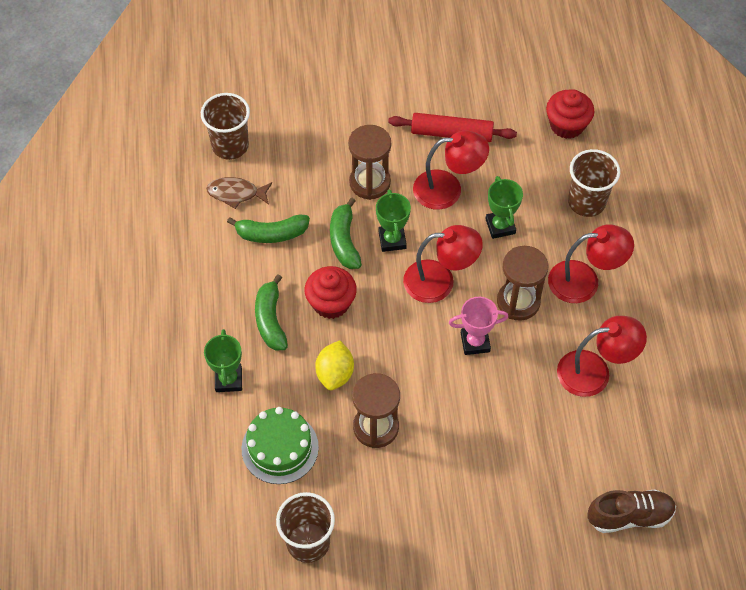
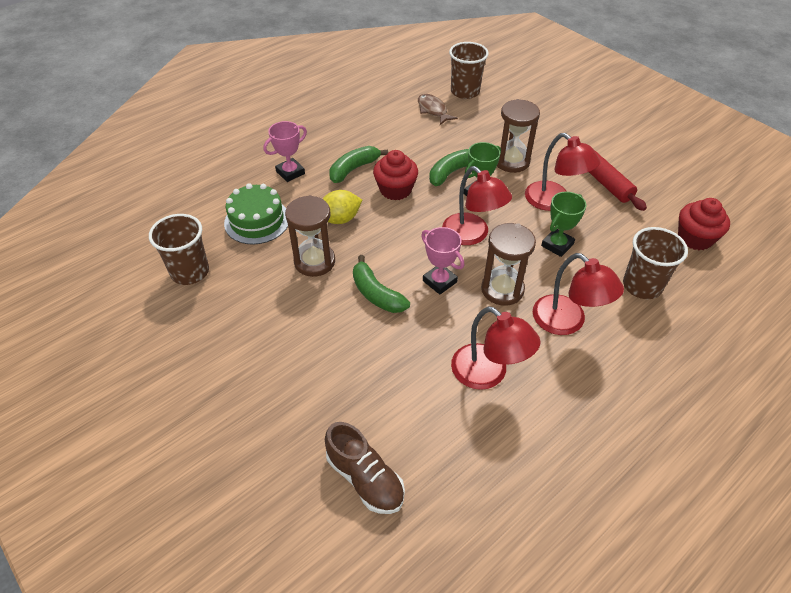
camera: 55 degrees right, 10 degrees down
(228, 380) = (290, 172): green trophy -> pink trophy
(271, 234) = (420, 138): green banana -> green banana (376, 294)

